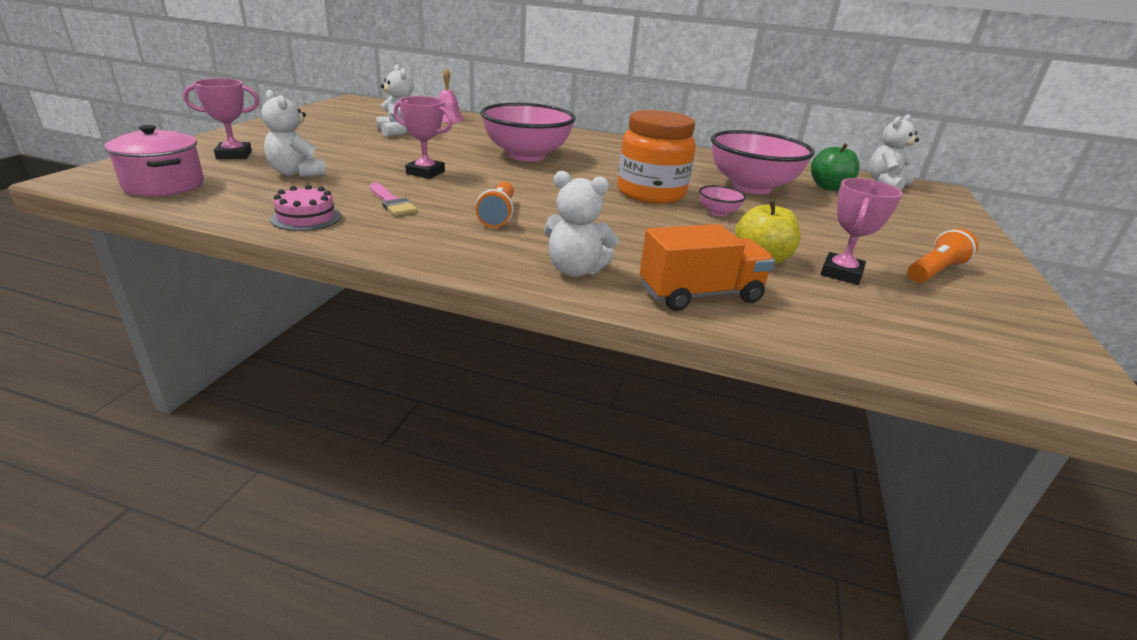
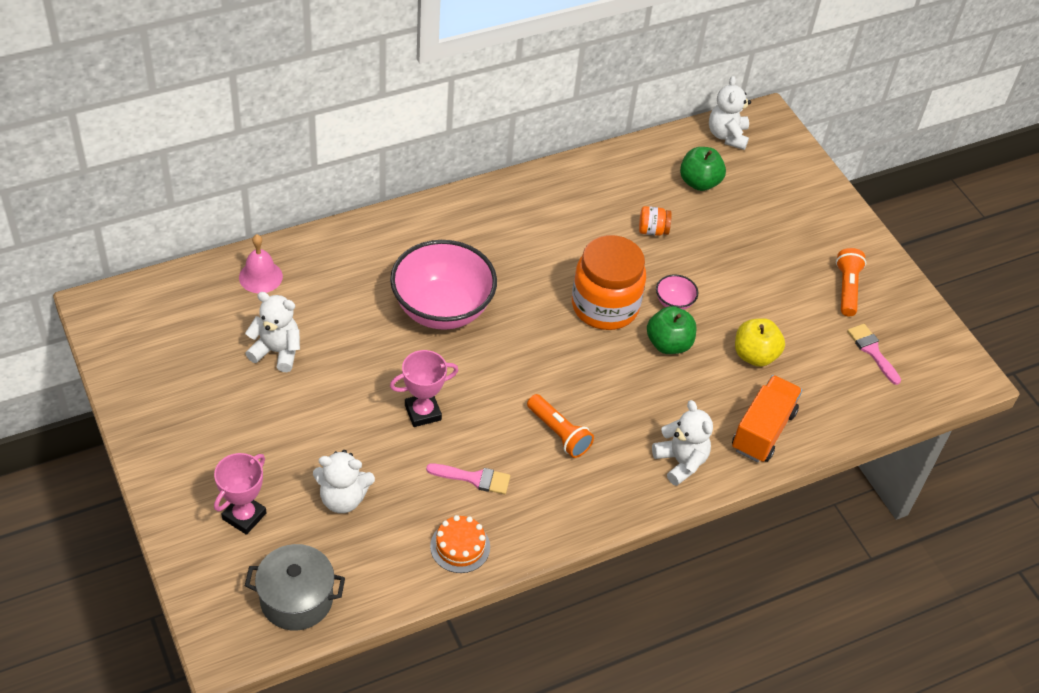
camera: 45 degrees left, 20 degrees up
(164, 185) = (296, 599): pink pot -> grey pot
(306, 217) = (460, 546): pink cake -> orange cake
(575, 270) = (680, 462): white teddy bear -> white teddy bear turned 90 degrees counterclockwise
(678, 223) = (668, 344): none -> green apple
(751, 187) = (652, 230): pink bowl -> orange jar
(841, 273) = (806, 337): pink trophy -> none
(926, 312) = (872, 351): none -> pink brush

